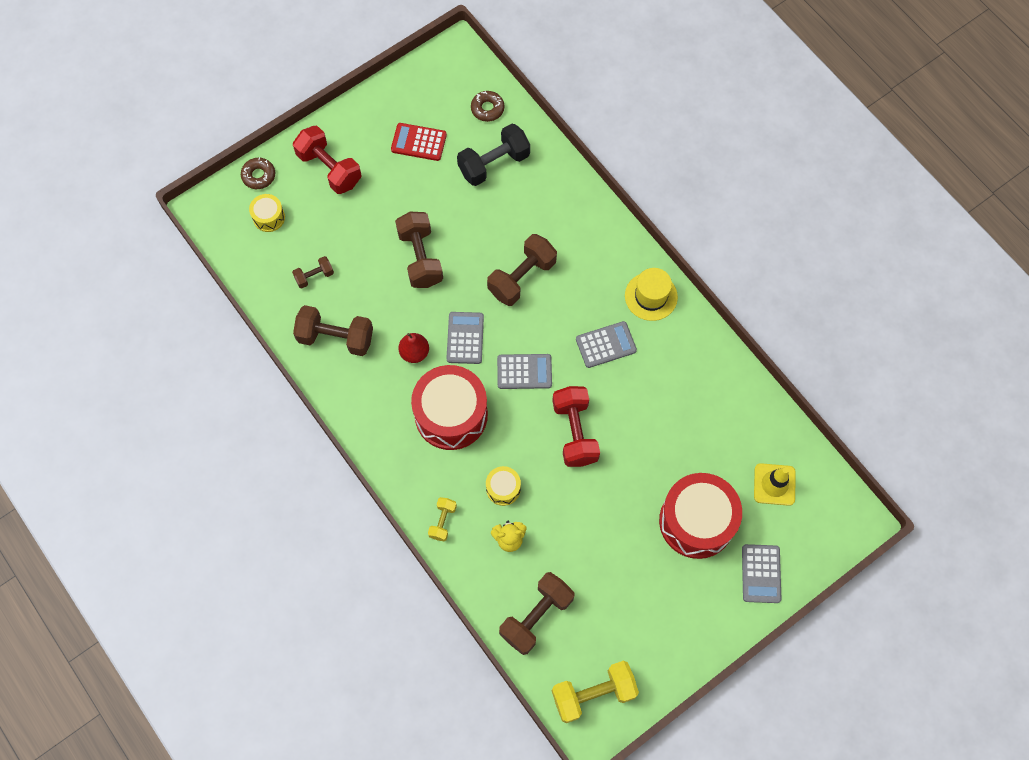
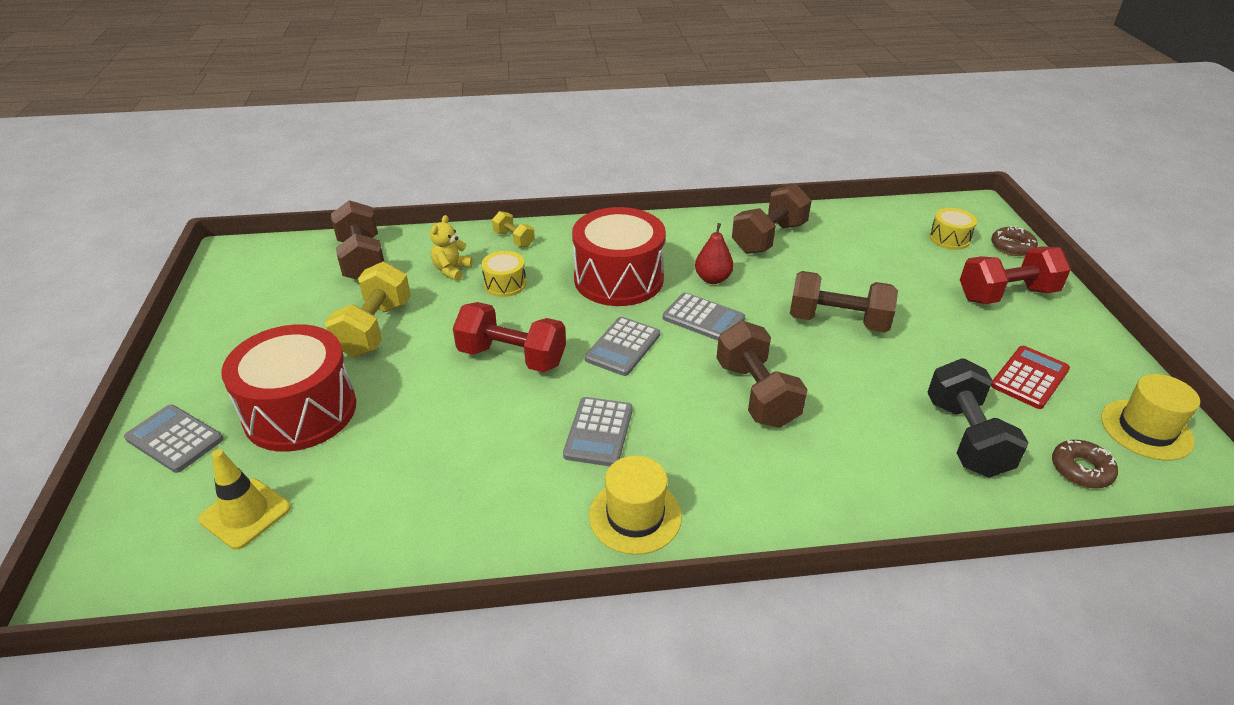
camera: 120 degrees right, 30 degrees down
(314, 276) = (855, 245): brown dumbbell -> none
(434, 83) = (1146, 429): none -> yellow hat
(593, 693) = (254, 266): yellow dumbbell -> yellow dumbbell (375, 329)

